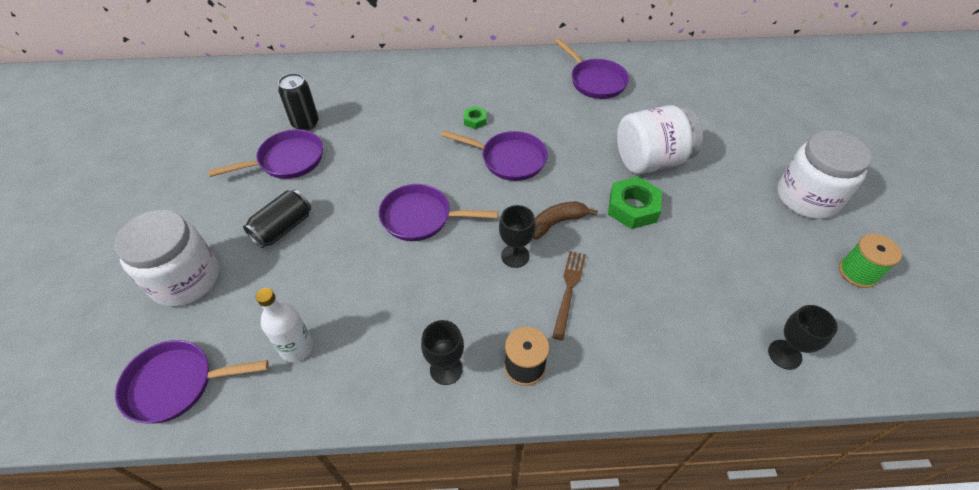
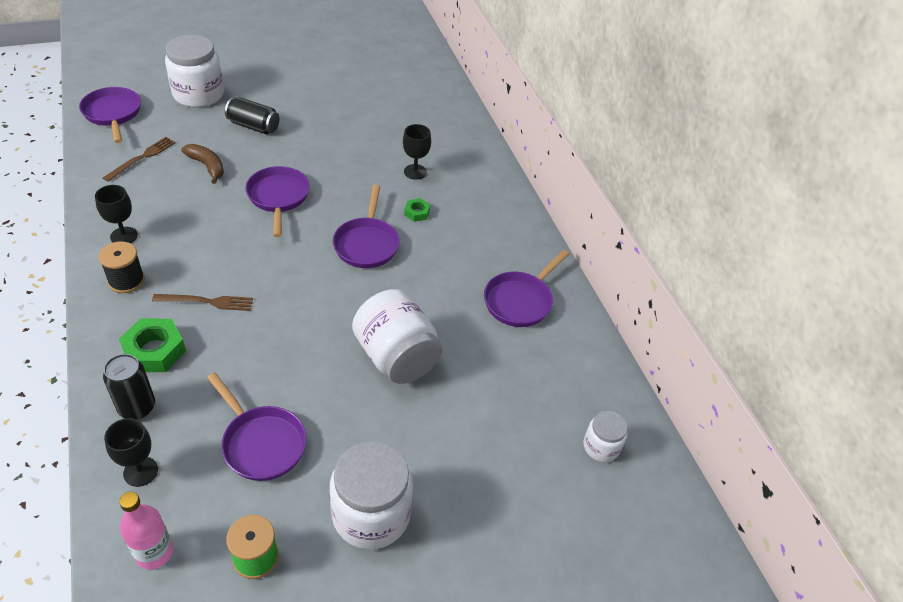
camera: 70 degrees right, 5 degrees down
(287, 160) = (328, 111): purple pan -> purple pan (261, 443)
(297, 348) = (142, 158): white bottle -> brown fork
(305, 123) = (377, 111): black can -> black can (137, 407)
(515, 256) = (243, 262): black goblet -> black goblet (415, 172)
(557, 223) = (288, 287): brown banana -> brown banana (207, 166)
(633, 208) = (319, 344): green nut -> green nut (154, 350)
(735, 73) = (601, 446): none -> white jar
(867, 344) = (154, 552): none -> pink bottle

